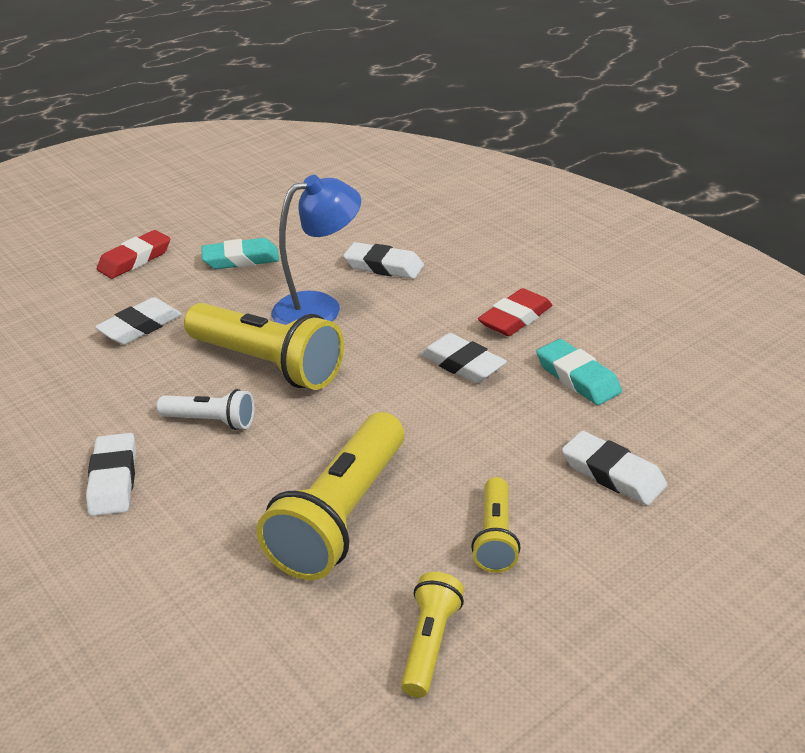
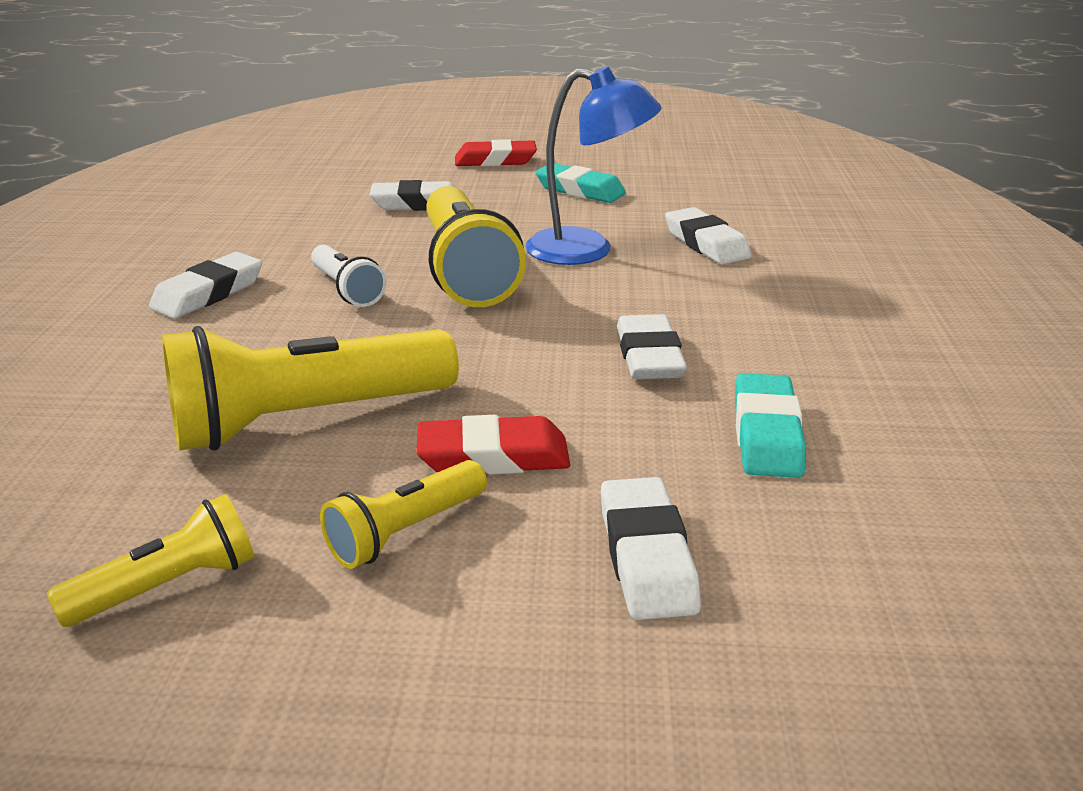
camera: 40 degrees right, 5 degrees down
(515, 318) = (781, 343): red eraser -> red eraser (493, 456)

